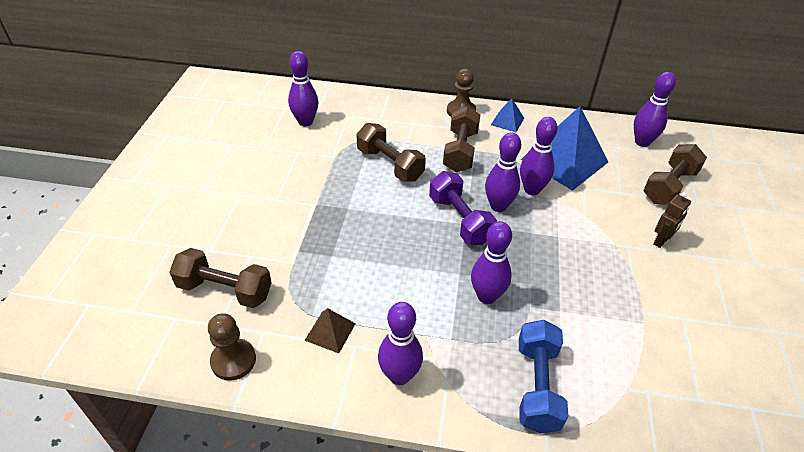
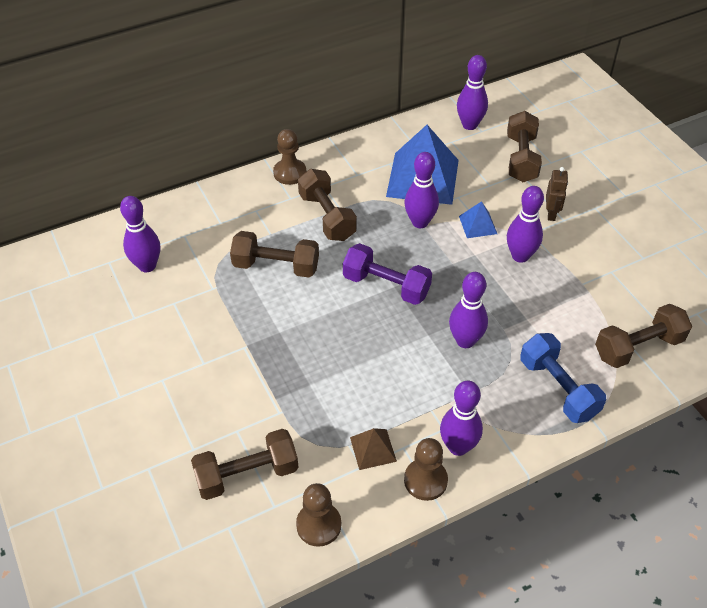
camera: 35 degrees left, 5 degrees up
(346, 384) = (425, 480): none -> brown pawn
(498, 206) = (406, 254): purple bowling pin -> purple bowling pin (520, 256)
(507, 121) = (341, 162): blue pyramid -> blue pyramid (478, 225)
(655, 400) = (638, 347): none -> brown dumbbell

